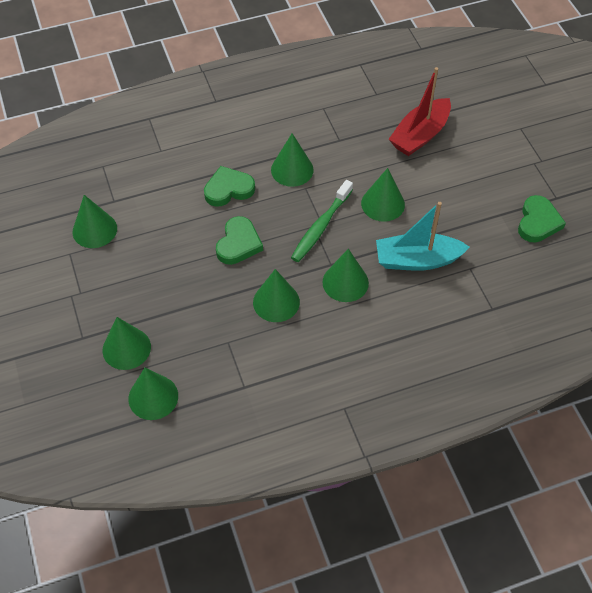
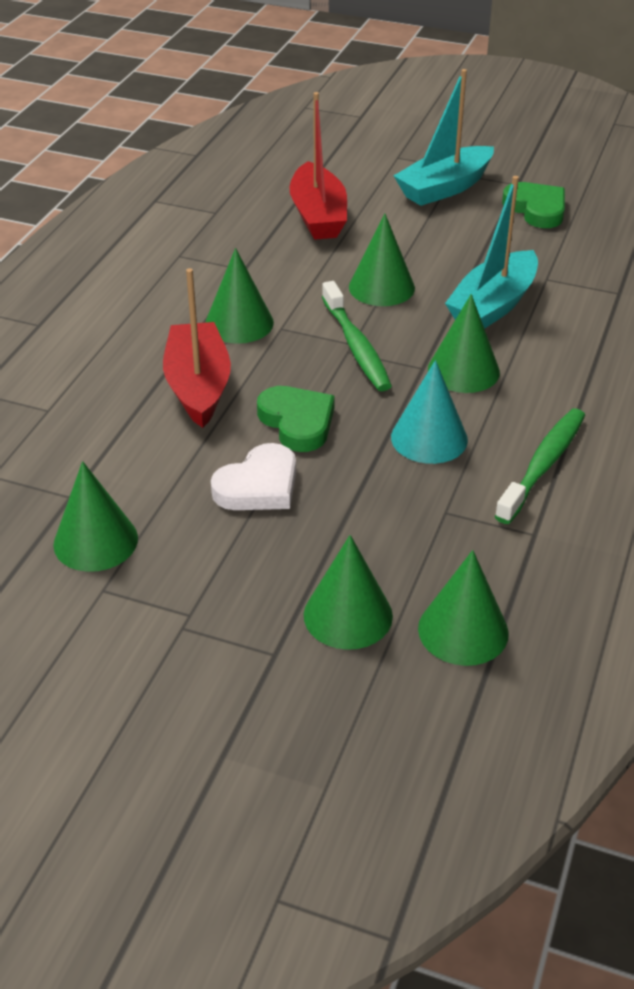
camera: 50 degrees left, 15 degrees down
(180, 260) = (258, 486): none -> white heart
(228, 189) = (198, 386): green heart -> red boat
(276, 302) = (429, 438): green cone -> turquoise cone
(299, 361) = (543, 465): none -> green toothbrush
(511, 168) = (444, 188): none -> turquoise boat

